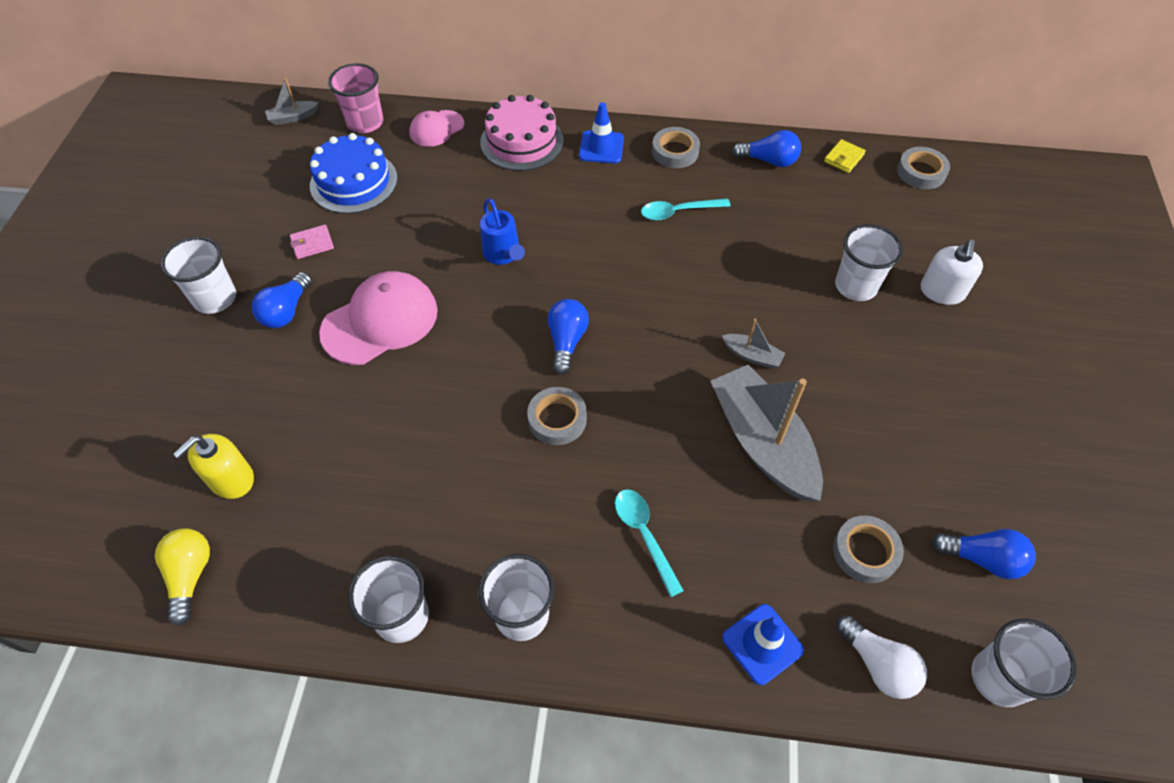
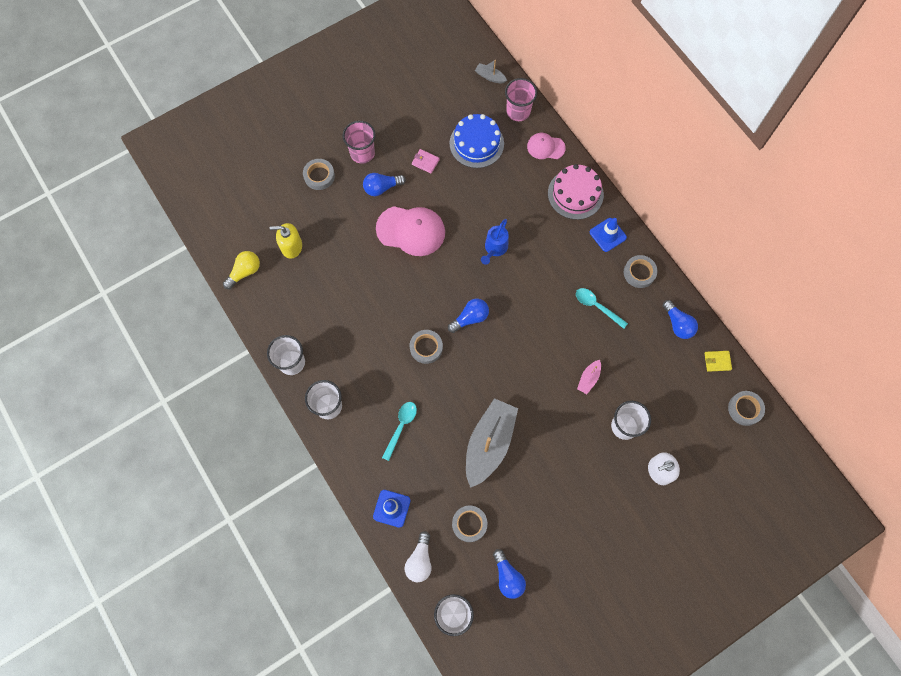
camera: 50 degrees right, 15 degrees up
(179, 368) = (319, 176): none -> grey tape
(215, 298) = (362, 153): white cup -> pink cup
(752, 355) = (535, 406): grey boat -> none
(763, 279) = (588, 378): none -> pink boat

